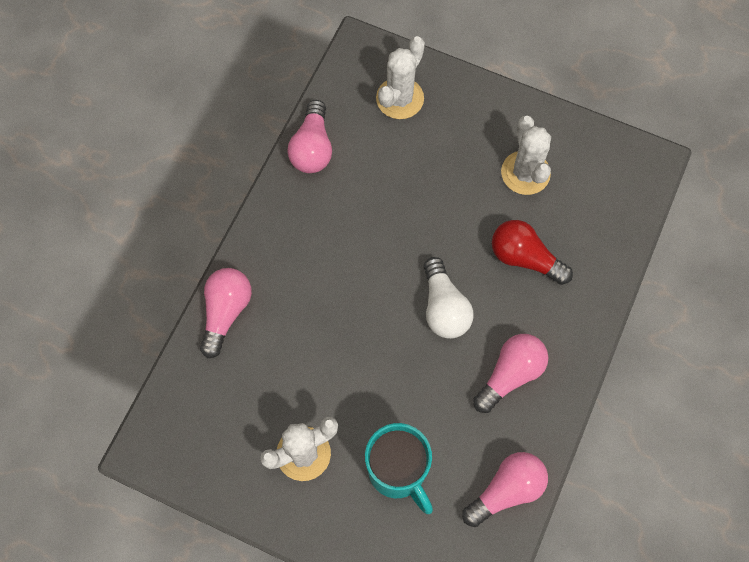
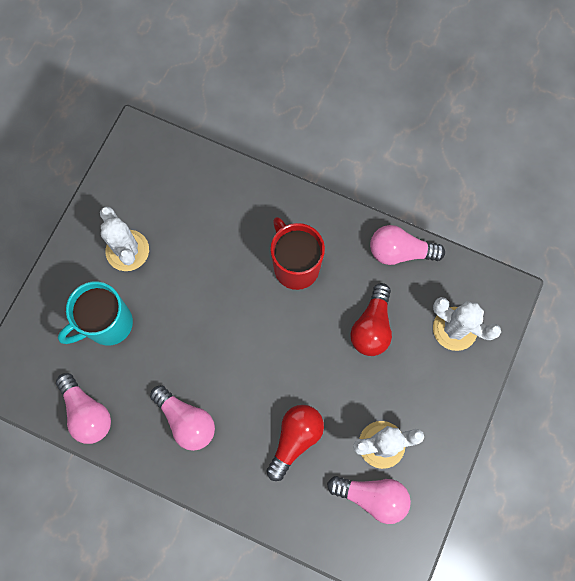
camera: 90 degrees right, 5 degrees up
(226, 312) = (247, 187): pink light bulb -> pink light bulb (372, 496)
(327, 257) = (295, 266): none -> red mug
(398, 179) = (372, 327): none -> red light bulb
(444, 308) = (248, 364): white light bulb -> none

